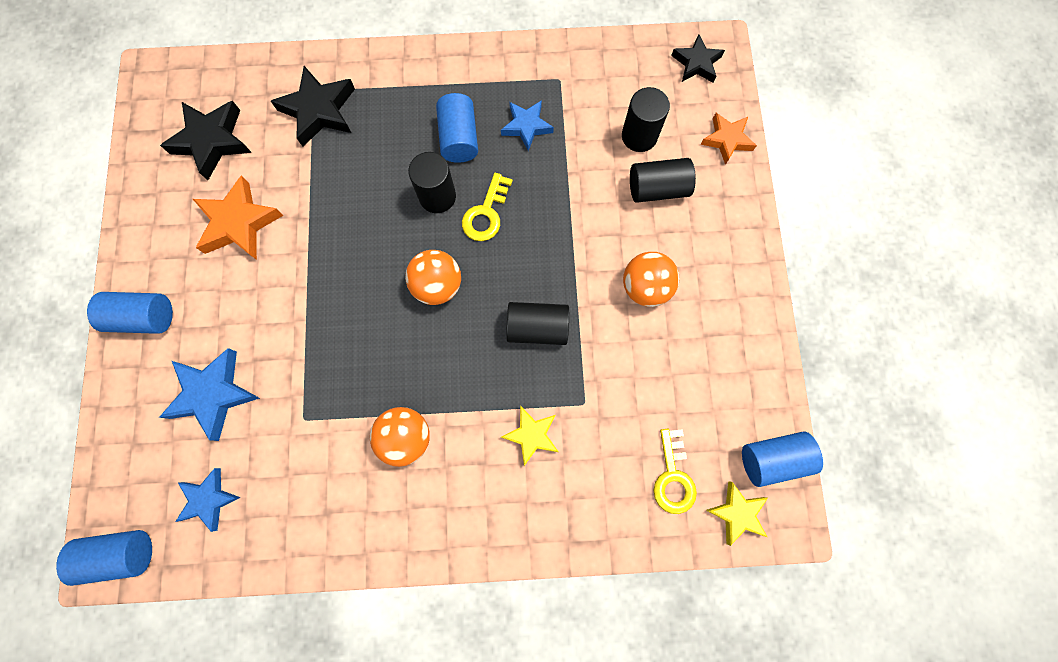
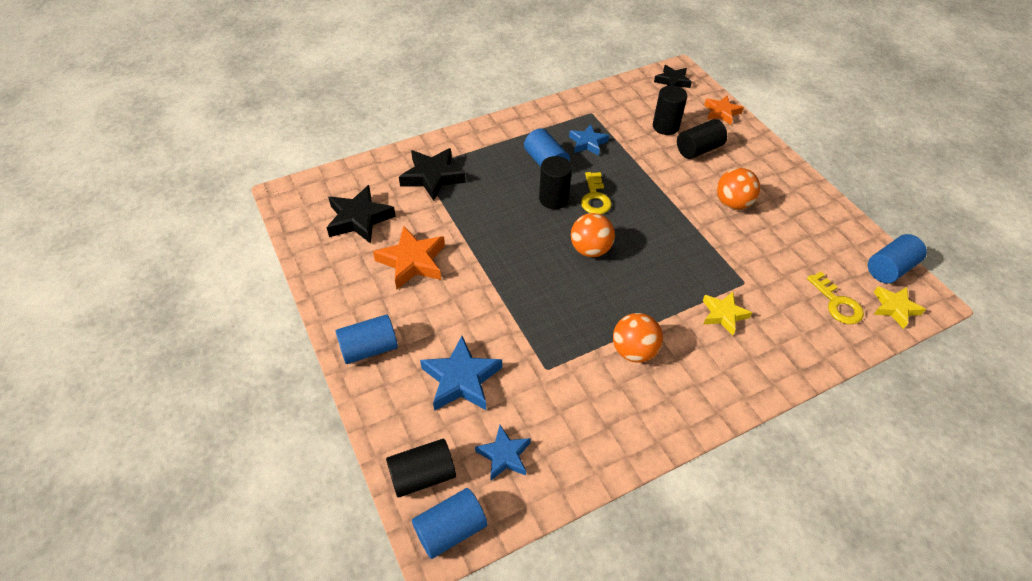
camera: 25 degrees left, 25 degrees down
(537, 328) = (679, 250): black cylinder -> black cylinder (422, 475)

